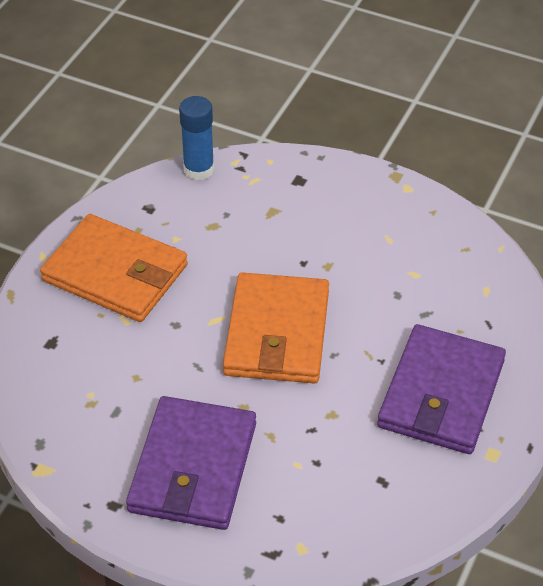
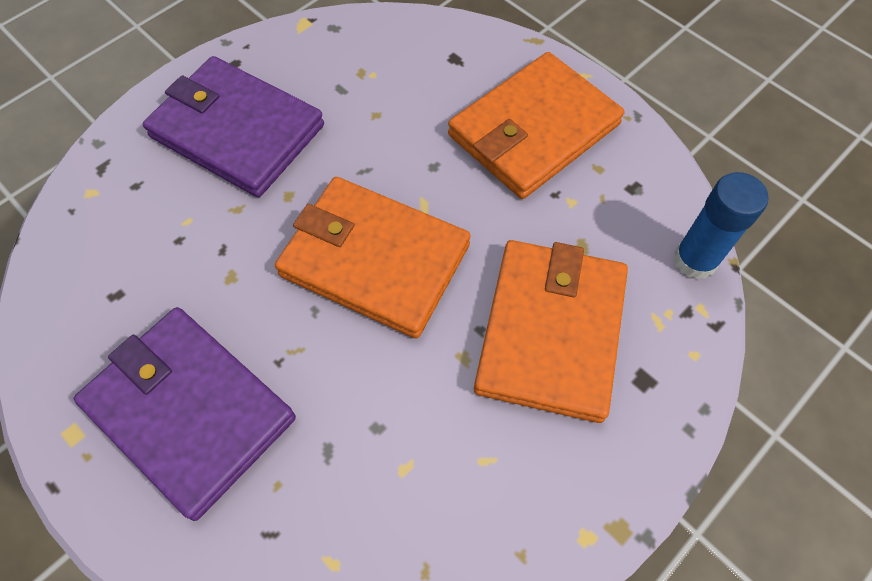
camera: 110 degrees right, 15 degrees up
(287, 227) = (551, 331): none -> orange wallet

